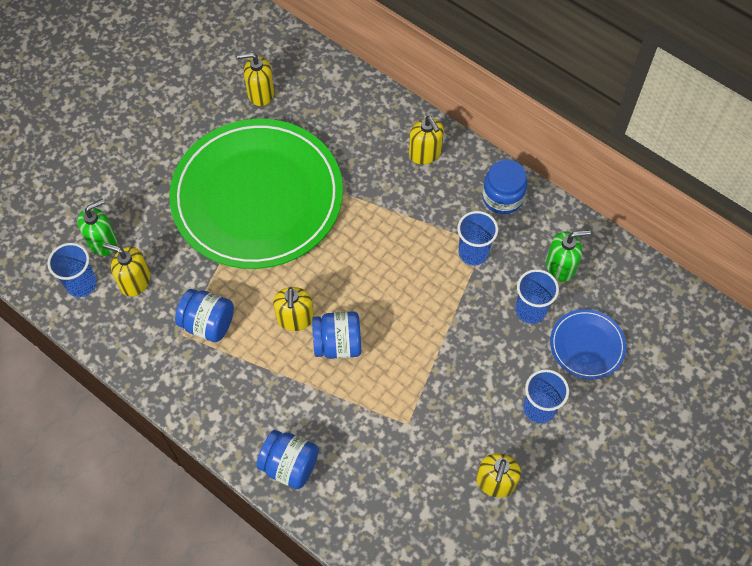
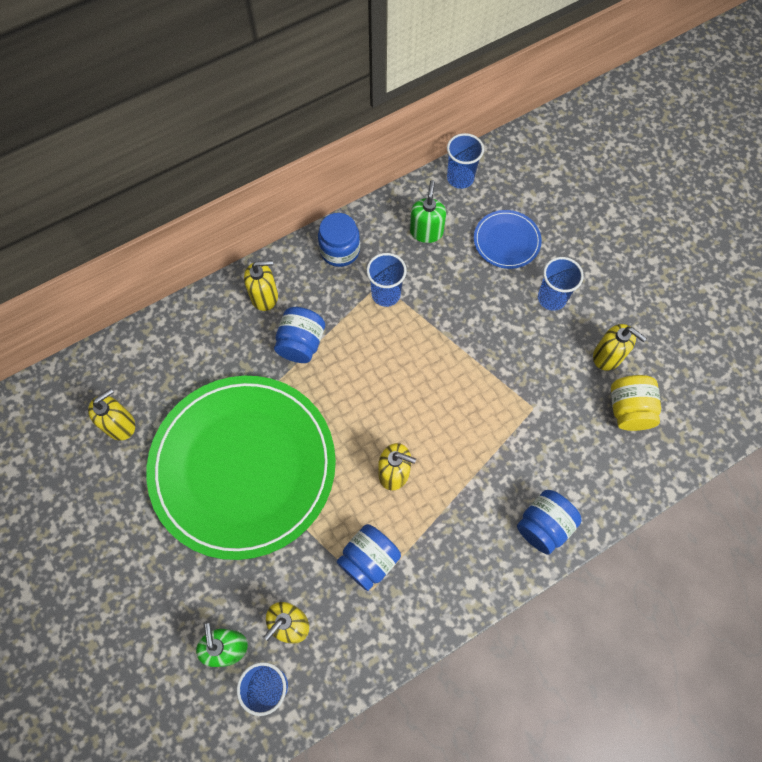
camera: 70 degrees left, 5 degrees up
(260, 93) = (120, 424): yellow soap dispenser -> yellow soap dispenser turned 150 degrees counterclockwise
(338, 344) = (435, 442): blue jar -> blue jar (301, 343)
(442, 518) = (628, 410): none -> yellow jar
(530, 310) = (459, 270): blue cup -> blue cup (460, 178)

